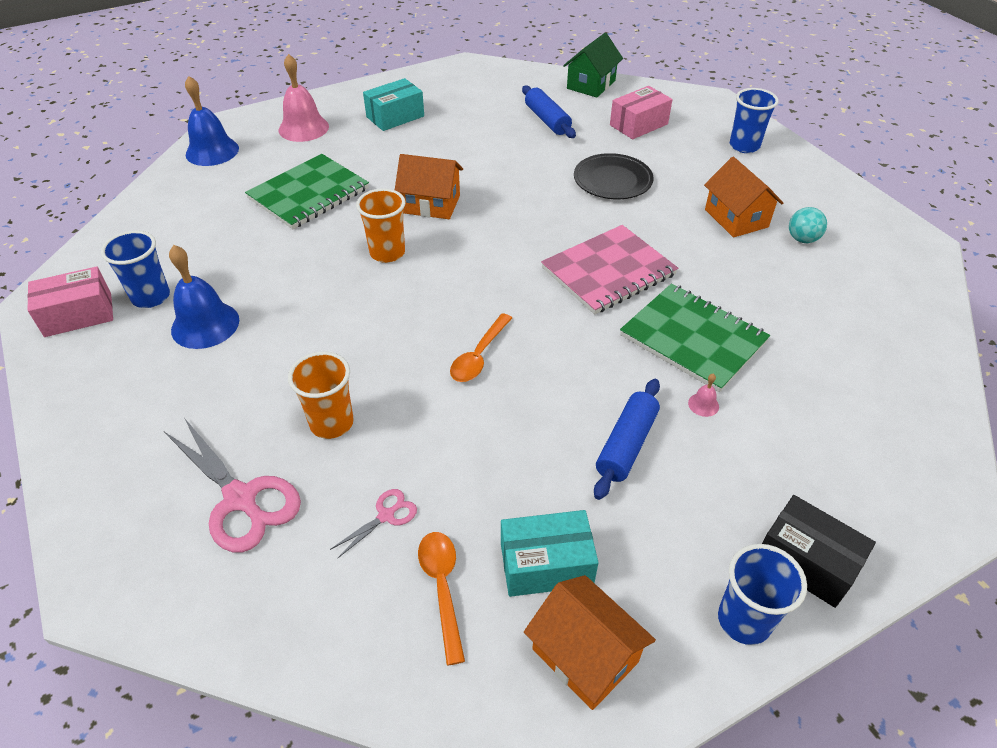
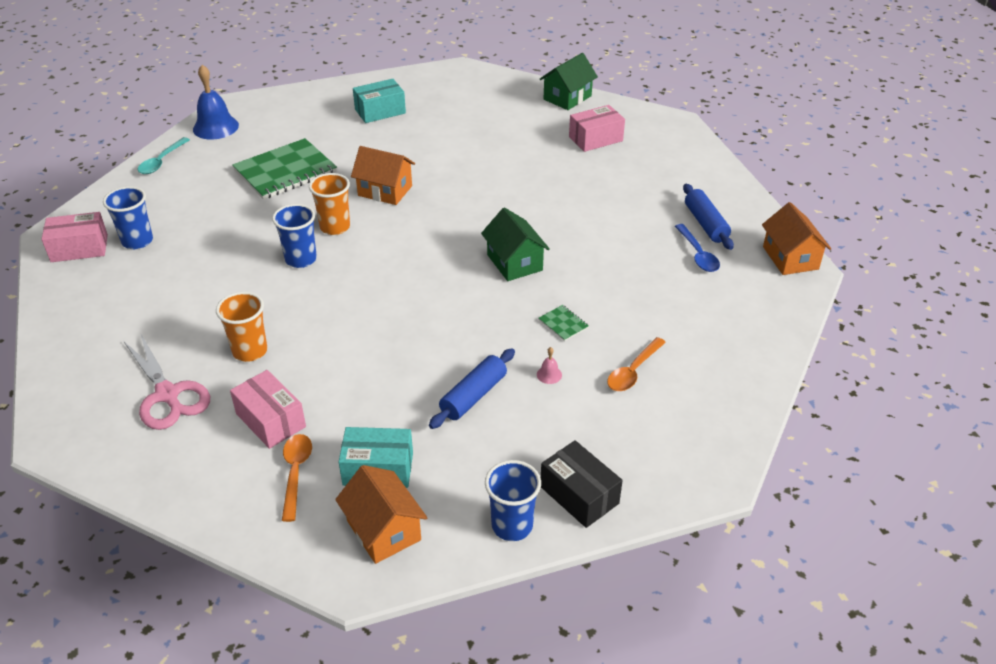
camera: 10 degrees right, 5 degrees down
(157, 197) = (161, 161): none -> turquoise spoon
(205, 325) = (174, 267): blue bell -> none
(303, 128) = (298, 114): pink bell -> none
(386, 516) = (270, 420): pink scissors -> pink box
(479, 356) = (381, 316): orange spoon -> orange spoon (633, 371)
(547, 120) = (514, 127): blue rolling pin -> blue rolling pin (705, 224)
(608, 271) = (514, 262): pink notebook -> green house
(612, 180) = (550, 186): black plate -> none
(693, 339) = (563, 324): green notebook -> green notebook, size x0.41
(736, 218) = (647, 230): orange house -> orange house (790, 258)
(744, 146) = (684, 168): blue cup -> blue cup (301, 259)
(802, 239) = (698, 254): turquoise ball -> blue spoon

